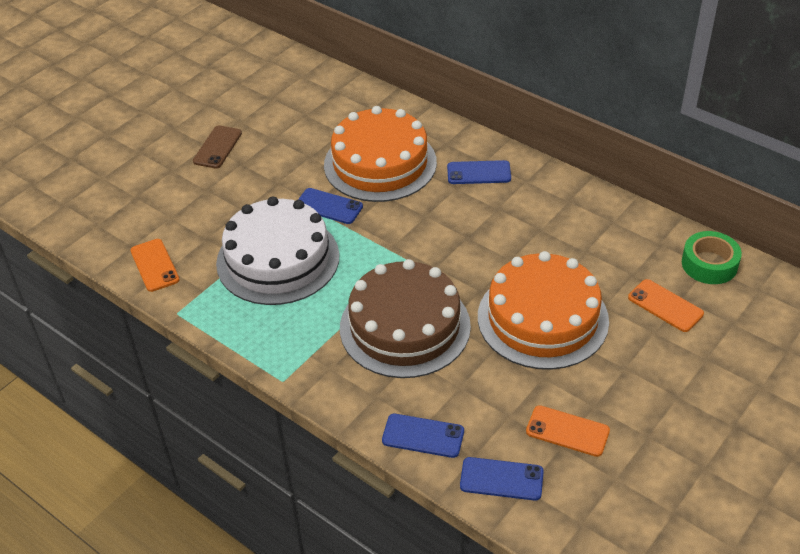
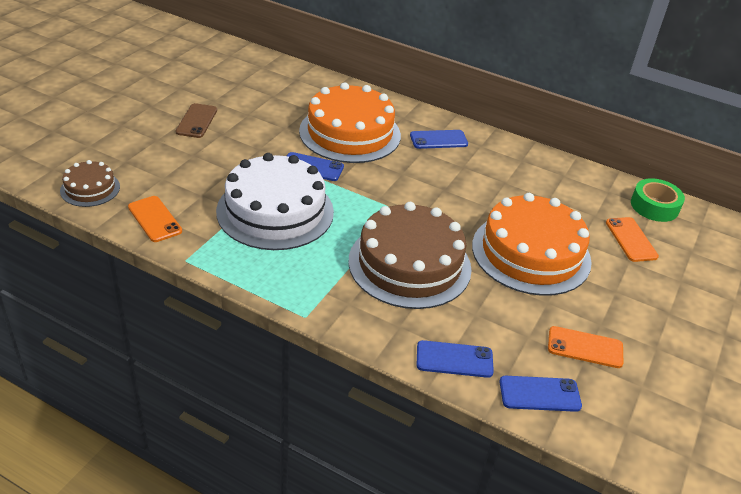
camera: 15 degrees left, 5 degrees down
(97, 228) = (90, 188): none -> brown cake
(665, 306) = (631, 239): orange phone -> orange phone turned 45 degrees clockwise

